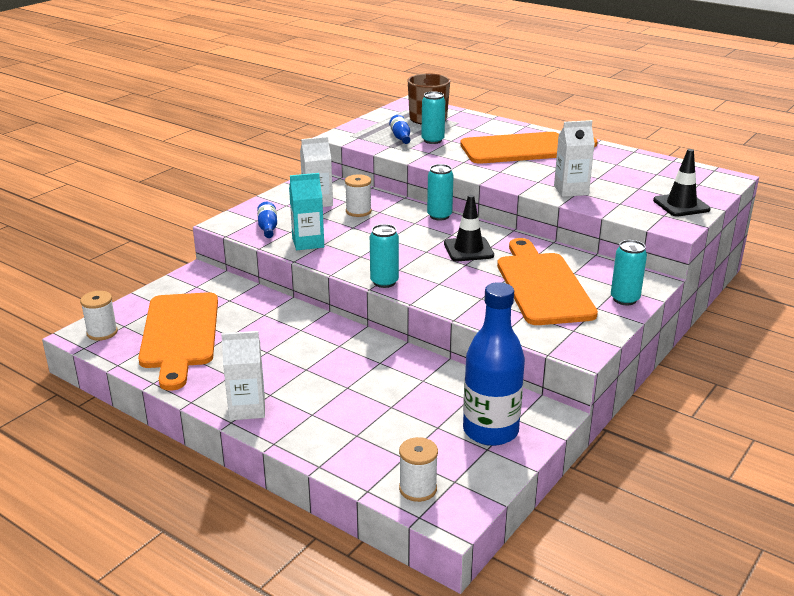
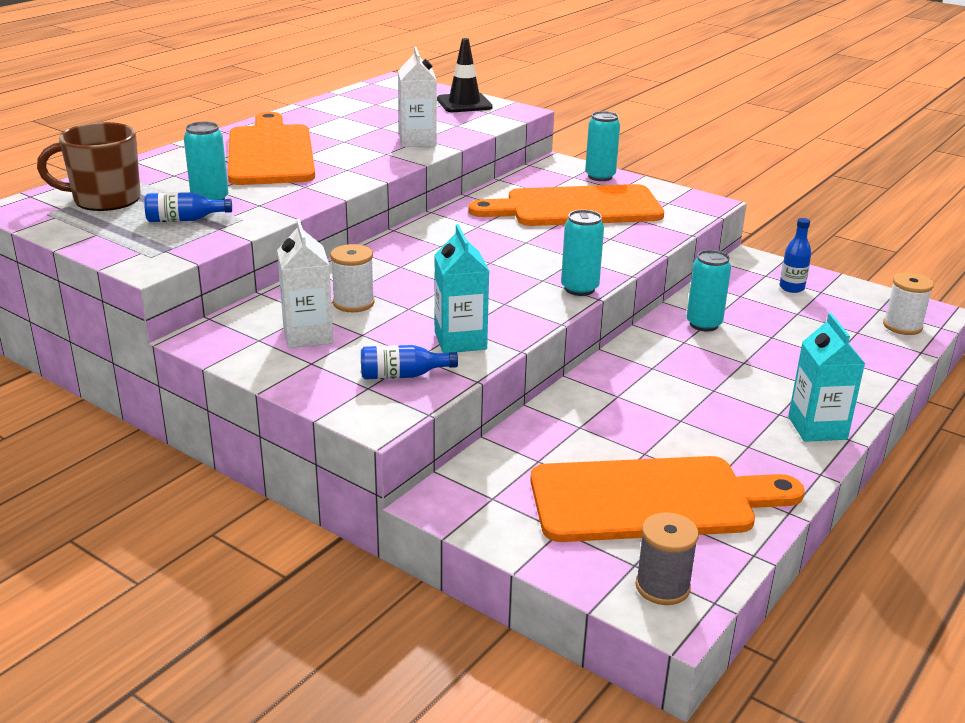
camera: 90 degrees left, 0 degrees up
(102, 332) = (662, 587): white spool -> grey spool
(247, 409) = (817, 428): white carton -> turquoise carton
(439, 216) = (381, 250): turquoise can -> turquoise can (704, 324)
(468, 250) = (486, 238): black traffic cone -> none
(490, 431) = (791, 288): blue bottle -> blue bottle, size x0.44

